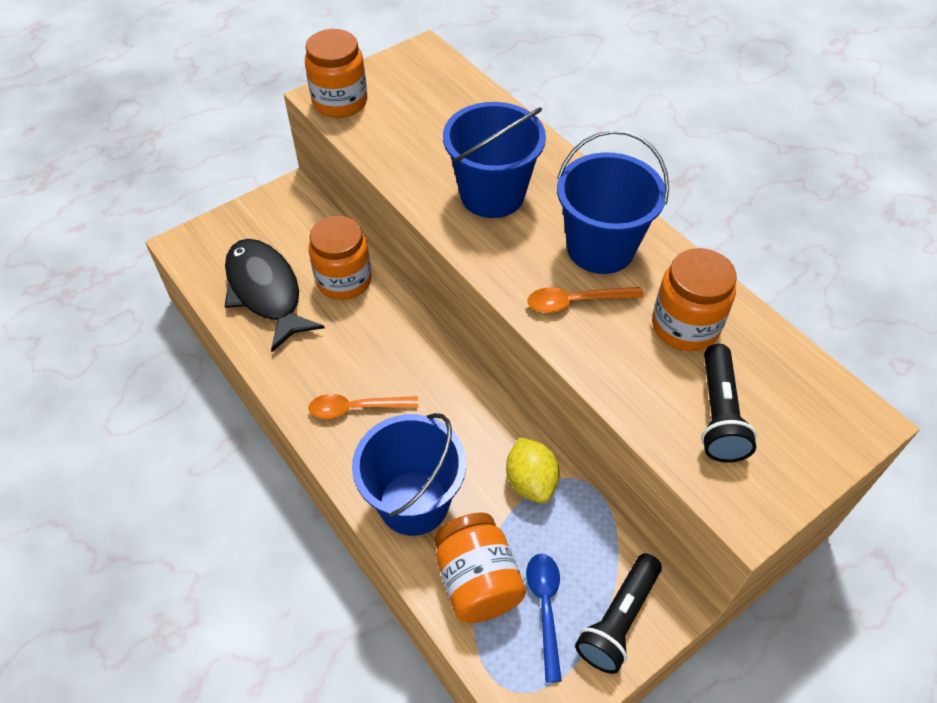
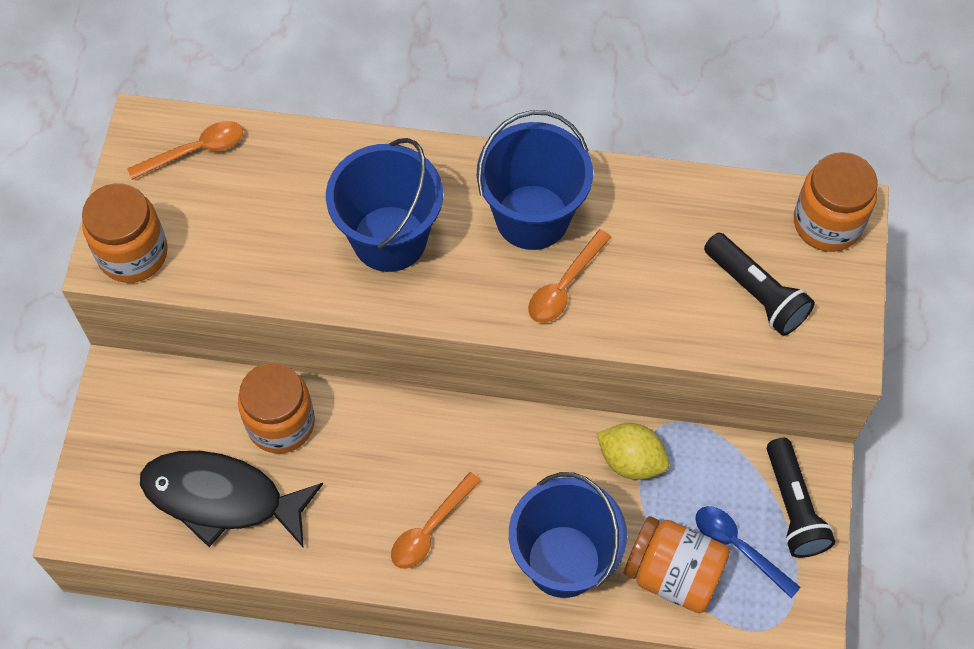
camera: 45 degrees left, 10 degrees up
(436, 79) = (196, 151): none -> orange spoon
(685, 326) = (664, 236): orange jar -> orange jar (827, 223)

